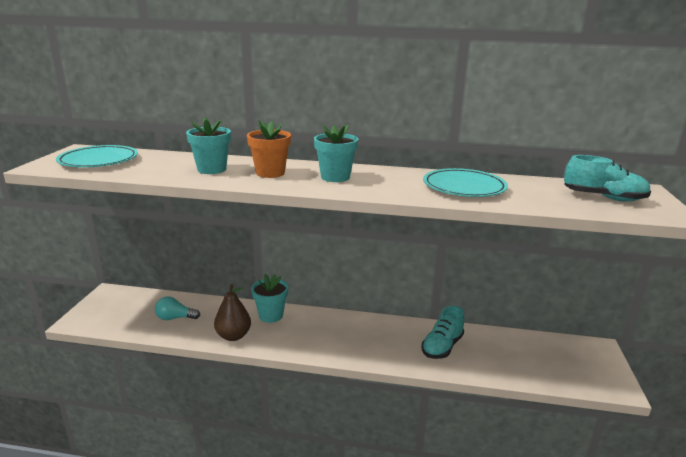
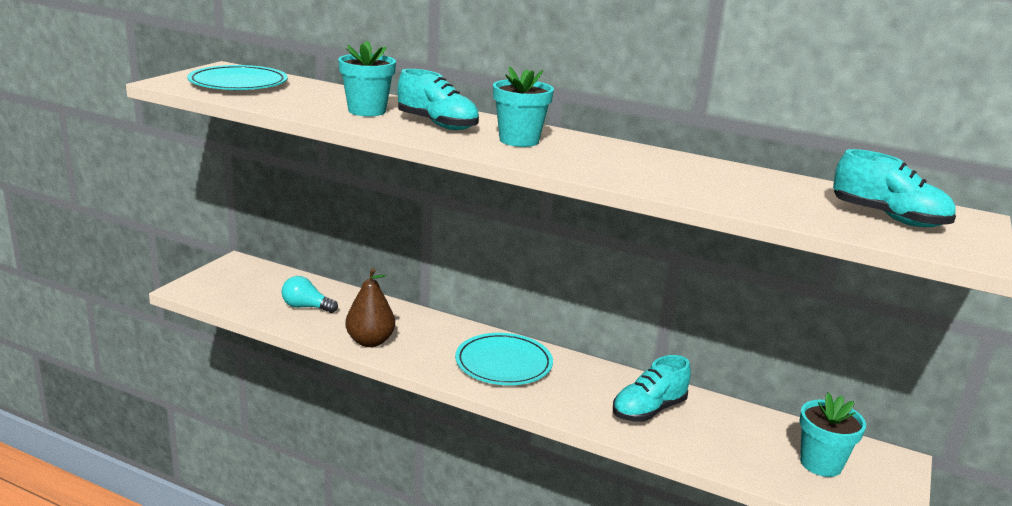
camera: 15 degrees right, 0 degrees up
(270, 173) = (437, 124): orange flower pot -> turquoise shoe
(271, 315) = (429, 327): turquoise flower pot -> turquoise flower pot (821, 464)
(464, 187) = (688, 176): turquoise plate -> turquoise plate (503, 363)

